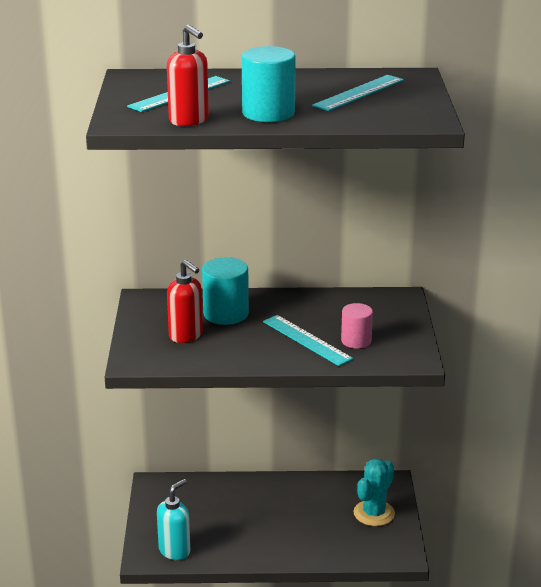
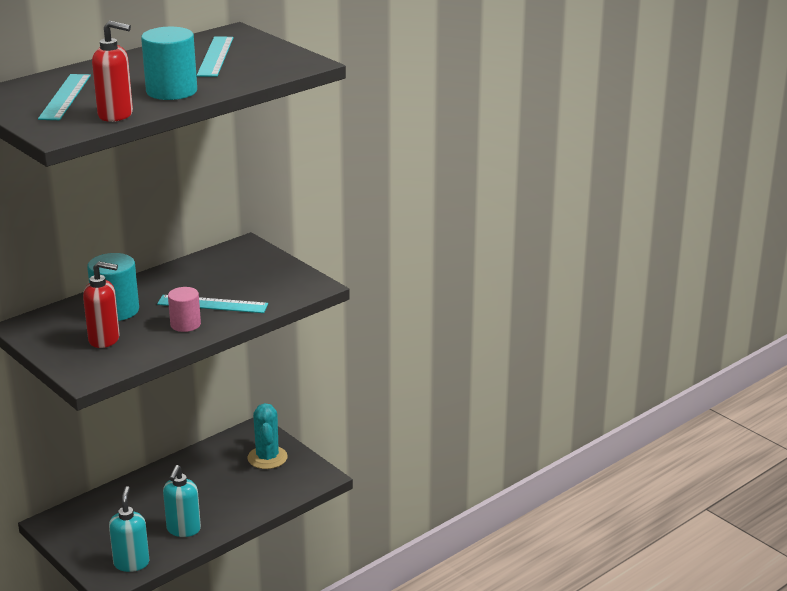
camera: 40 degrees left, 0 degrees up
(242, 543) = (183, 529): none -> turquoise soap dispenser
(356, 341) = (253, 290): pink cylinder -> pink cylinder (185, 324)

